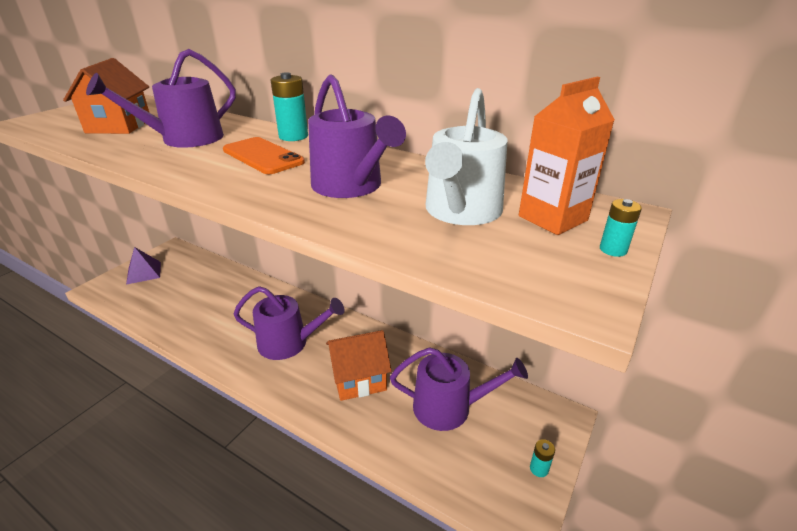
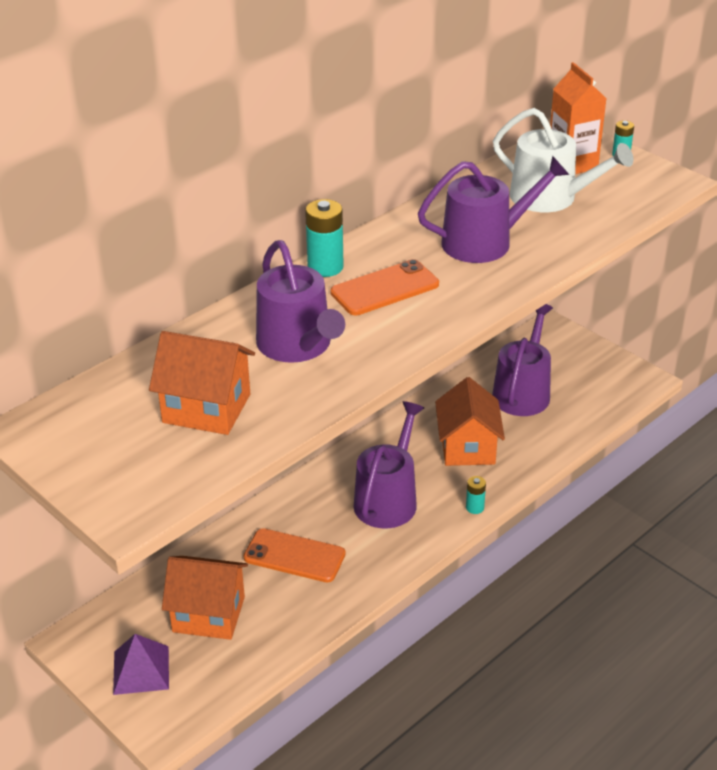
camera: 75 degrees left, 5 degrees up
(182, 286) = (209, 614): none -> orange house
(230, 309) = (294, 556): none -> orange phone
(539, 469) = (600, 357): turquoise battery -> turquoise battery (475, 507)

